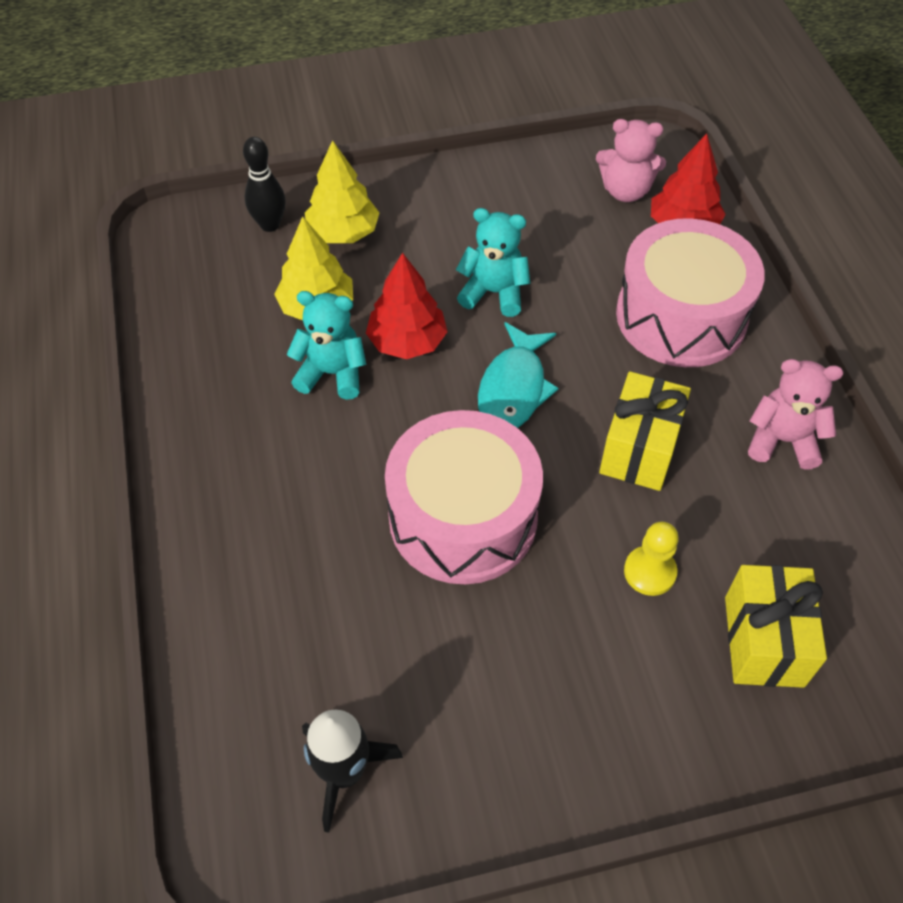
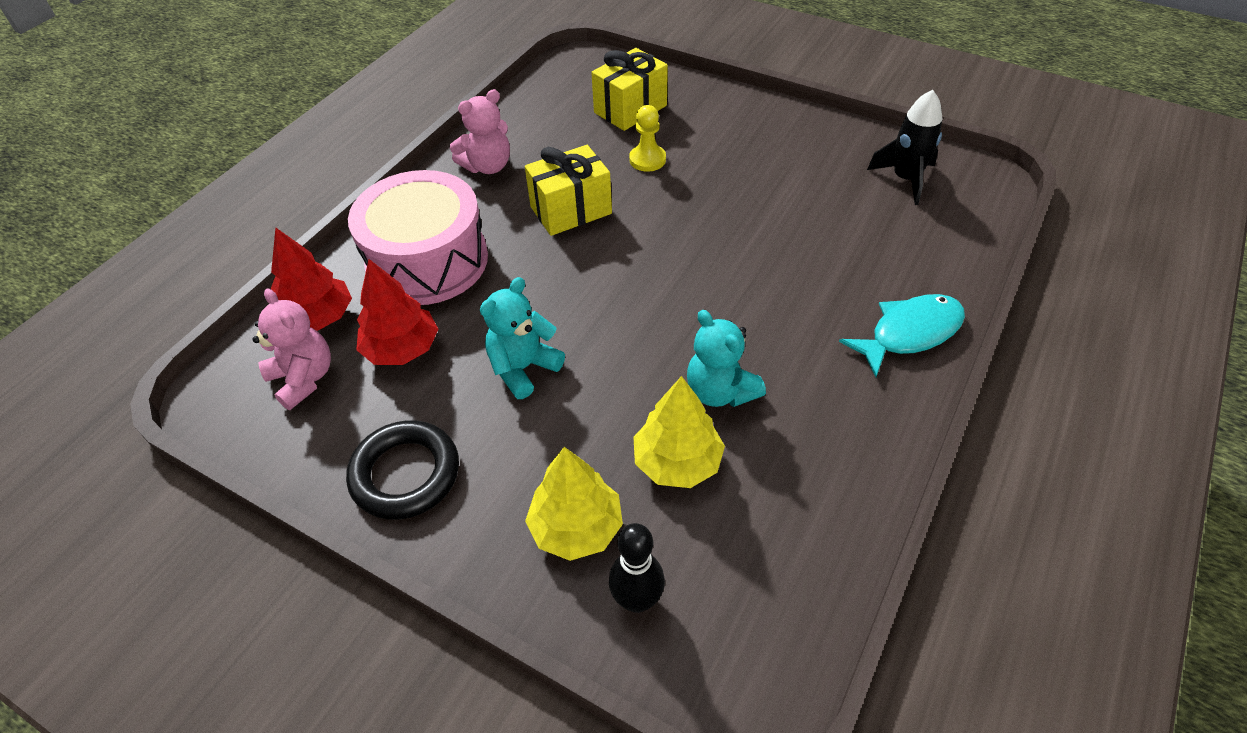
camera: 135 degrees left, 5 degrees down
(407, 341) = (635, 376): red tree -> red tree (402, 349)
(463, 517) = (723, 242): pink drum -> none
(481, 191) = (405, 474): none -> black ring
(494, 293) = (523, 368): turquoise teddy bear -> turquoise teddy bear turned 75 degrees clockwise
(514, 388) = (599, 291): turquoise fish -> turquoise fish (909, 333)
(782, 440) = (487, 166): pink teddy bear -> pink teddy bear turned 90 degrees counterclockwise

